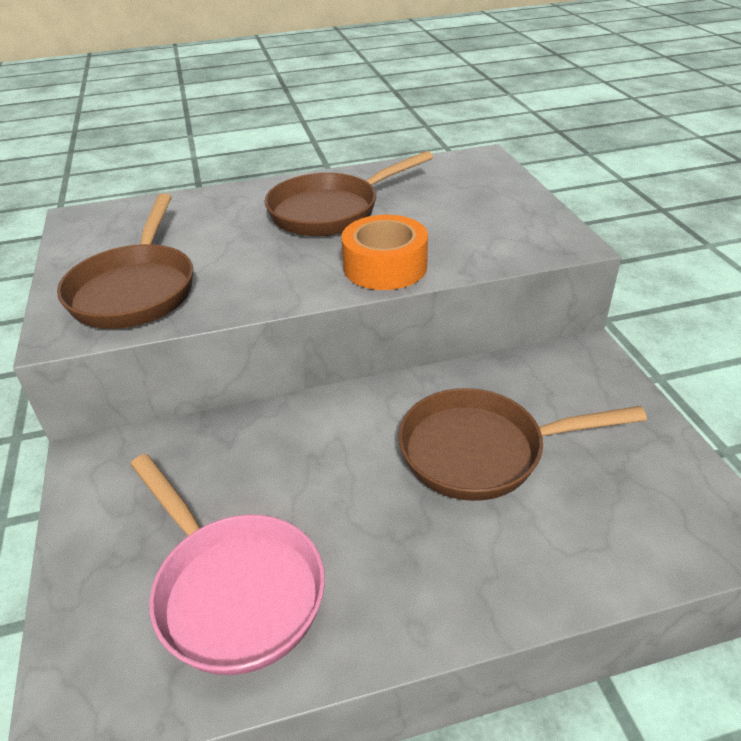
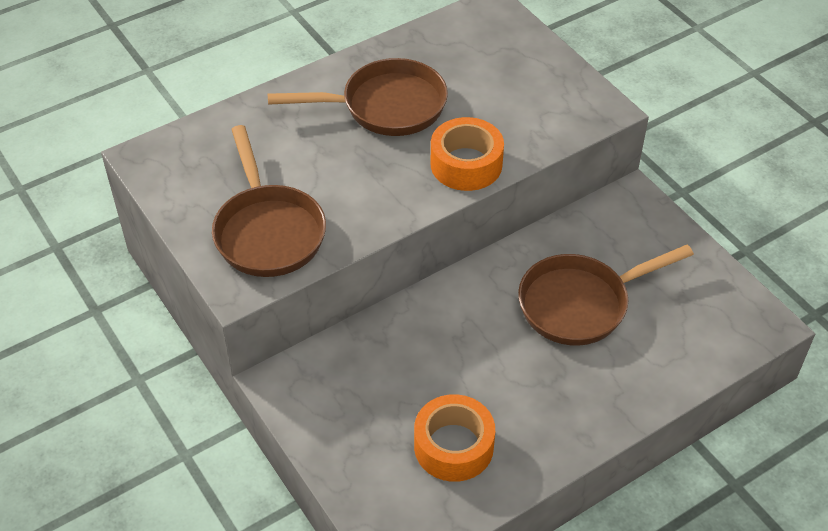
camera: 20 degrees left, 10 degrees up
(234, 589) = (453, 446): pink pan -> orange tape
(331, 211) = (385, 106): brown pan -> brown pan turned 135 degrees counterclockwise

